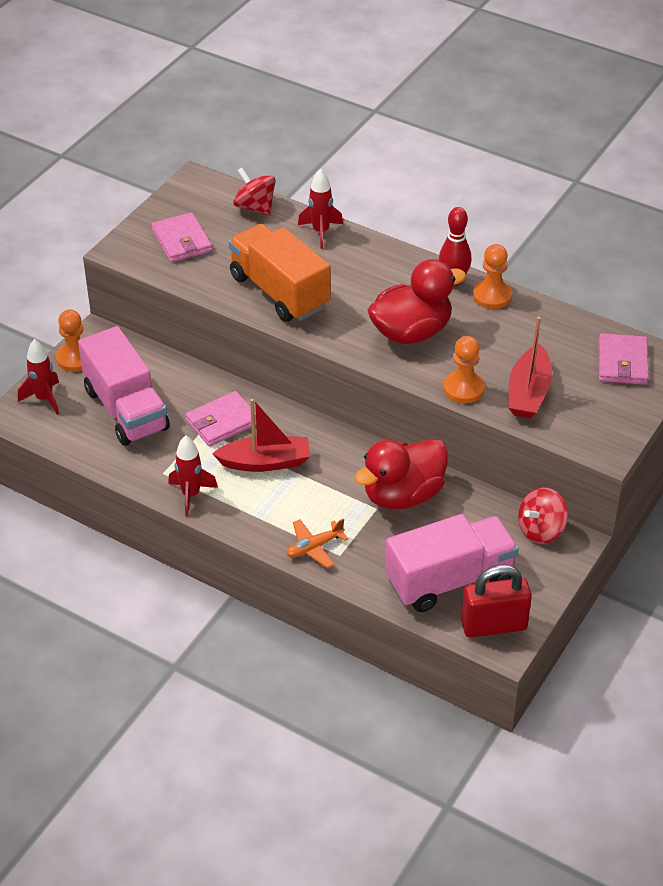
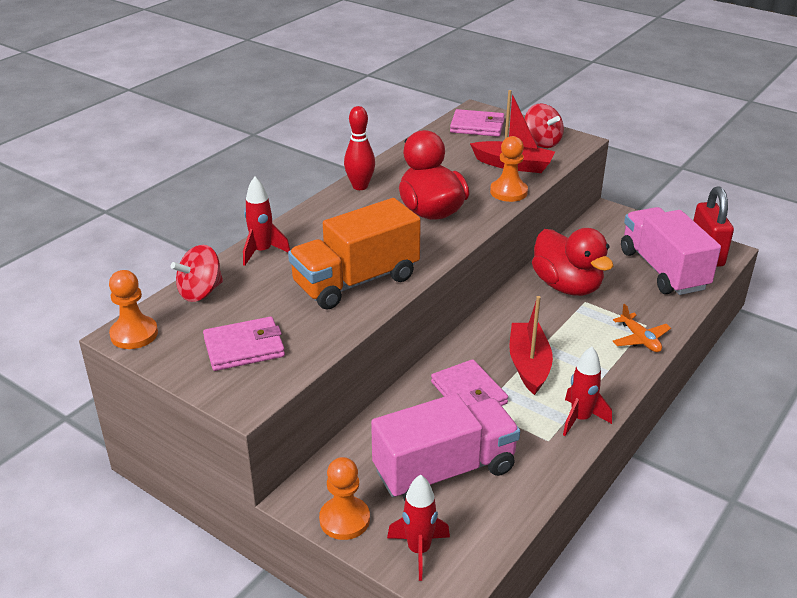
camera: 85 degrees left, 10 degrees down
(492, 296) = (386, 170): orange pawn -> orange pawn (134, 334)
(541, 530) = (599, 224): red spinning top -> red spinning top (542, 142)

